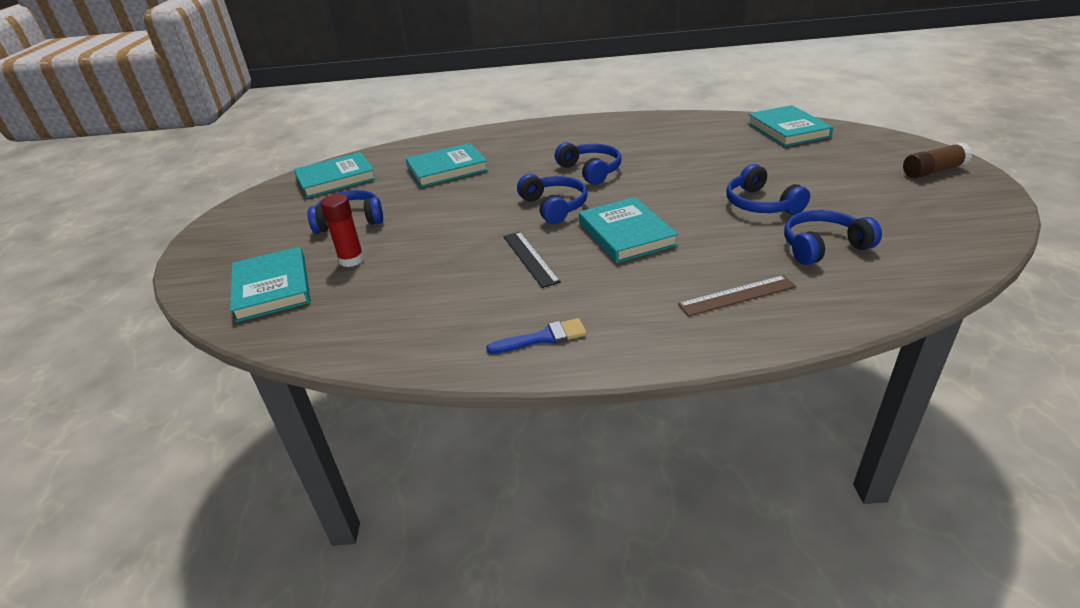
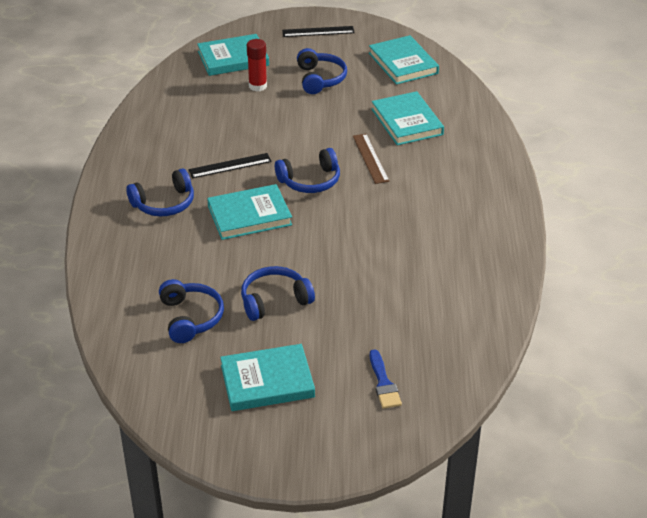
camera: 90 degrees right, 5 degrees up
(238, 232) = (318, 31): none -> black ruler
(543, 338) = (132, 168): blue brush -> blue brush (383, 383)
(590, 171) = (378, 206): blue headphones -> blue headphones (164, 203)
(737, 295) = (143, 257): brown ruler -> brown ruler (370, 158)
(787, 130) = (449, 364): turquoise book -> turquoise book (267, 381)
(933, 171) = (307, 442): brown glue stick -> none

